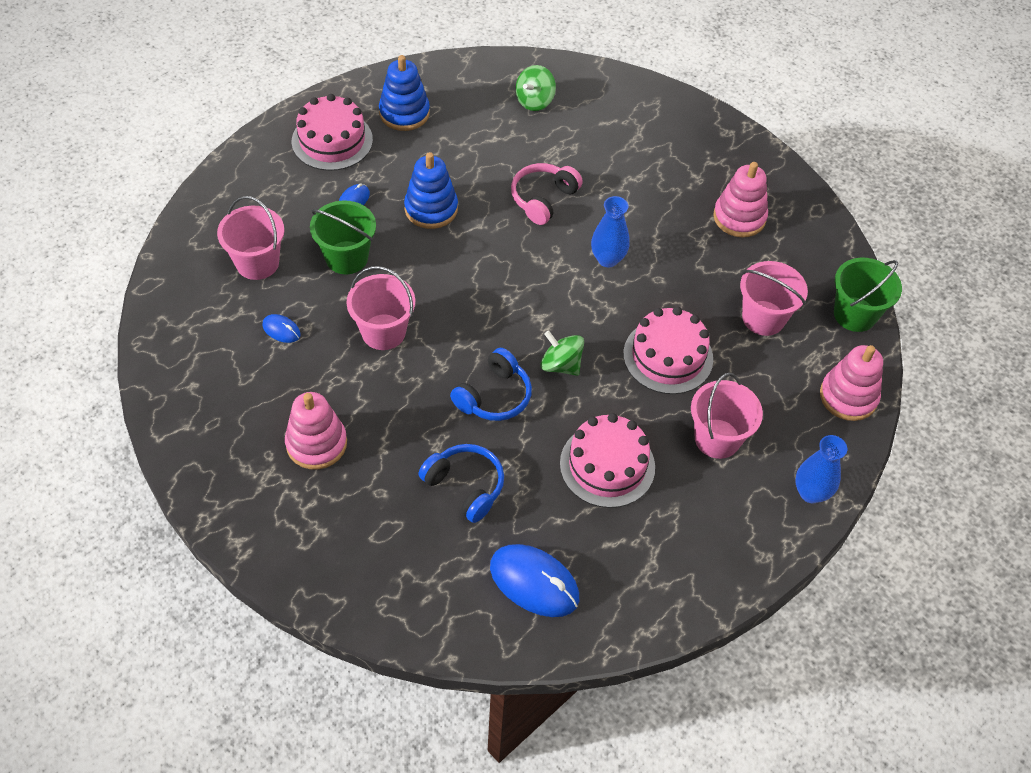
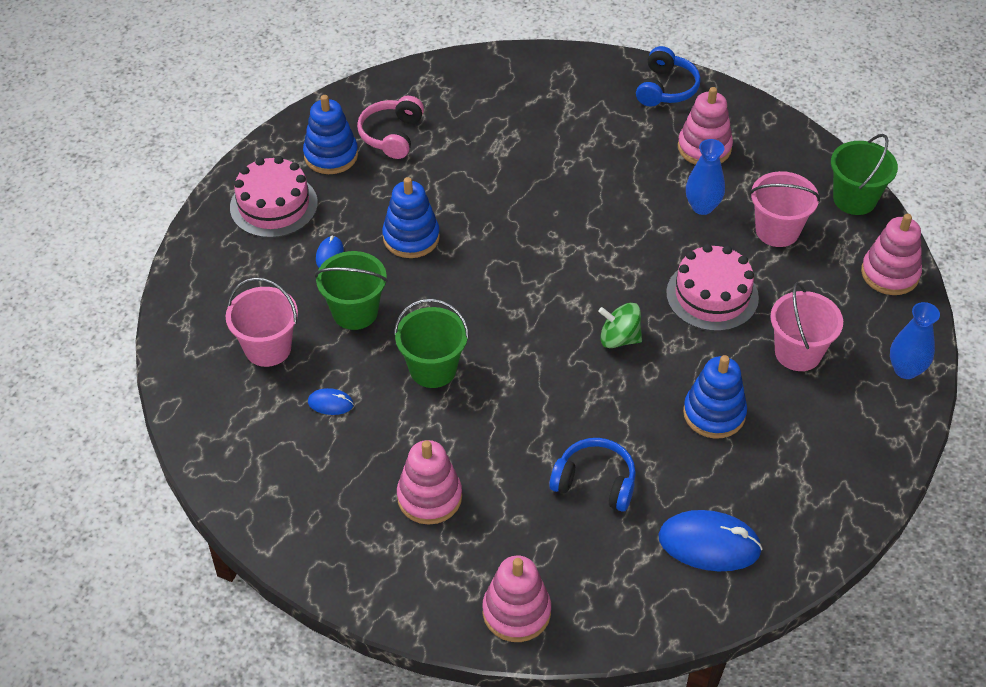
camera: 20 degrees left, 5 degrees down
(332, 574) = (516, 612): none -> pink stacking toy
(383, 332) = (433, 369): pink bucket -> green bucket
(494, 396) = (573, 390): blue headphones -> blue headphones (666, 88)
(534, 101) = (452, 103): green spinning top -> none
(543, 199) = (514, 192): pink headphones -> pink headphones (392, 135)
(607, 259) = (606, 226): blue vase -> blue vase (702, 207)
(607, 465) = (714, 413): pink cake -> blue stacking toy

